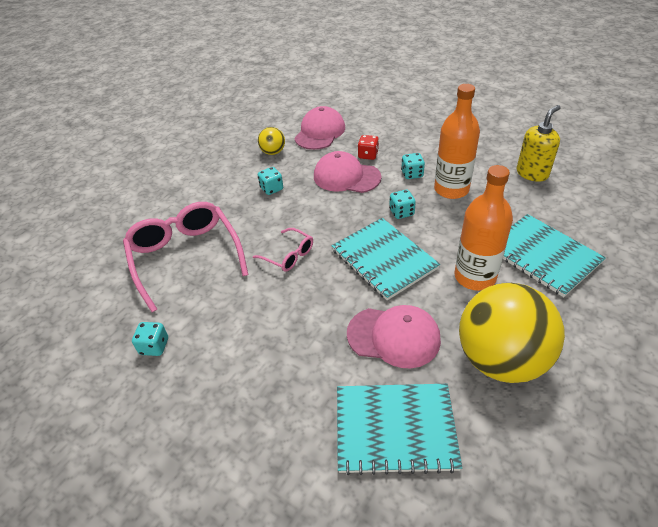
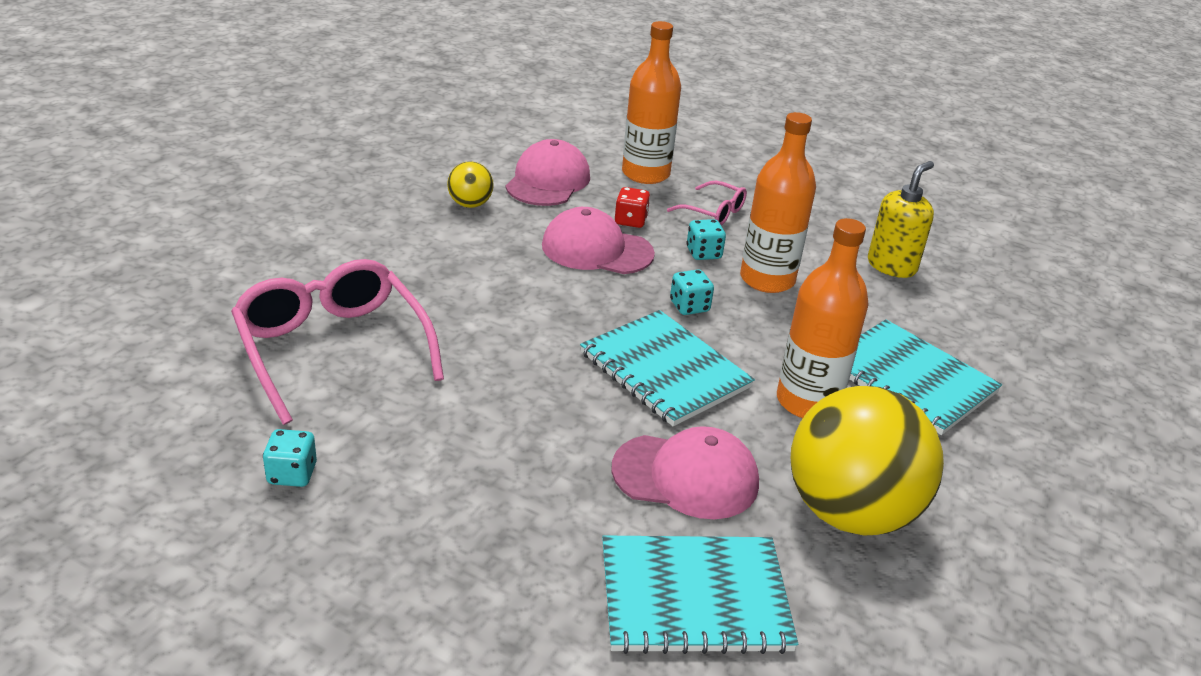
camera: 10 degrees left, 10 degrees down
(271, 189) = (472, 258): turquoise dice -> none
(288, 255) = (508, 356): pink glasses -> pink glasses (713, 212)
(379, 122) = (645, 174): none -> orange bottle

